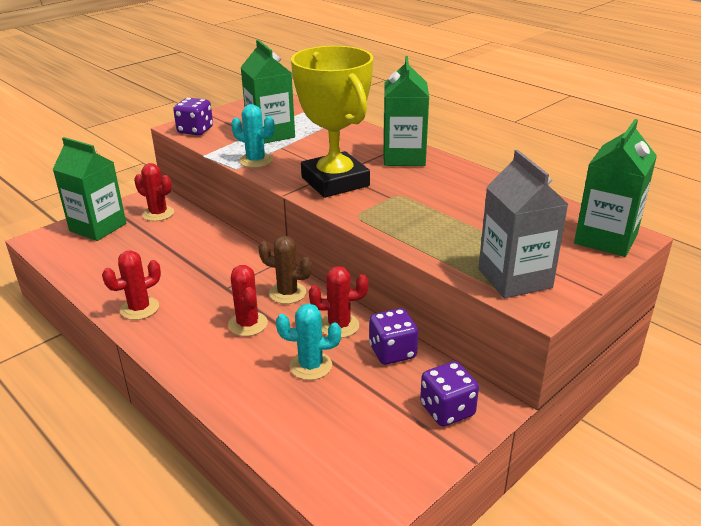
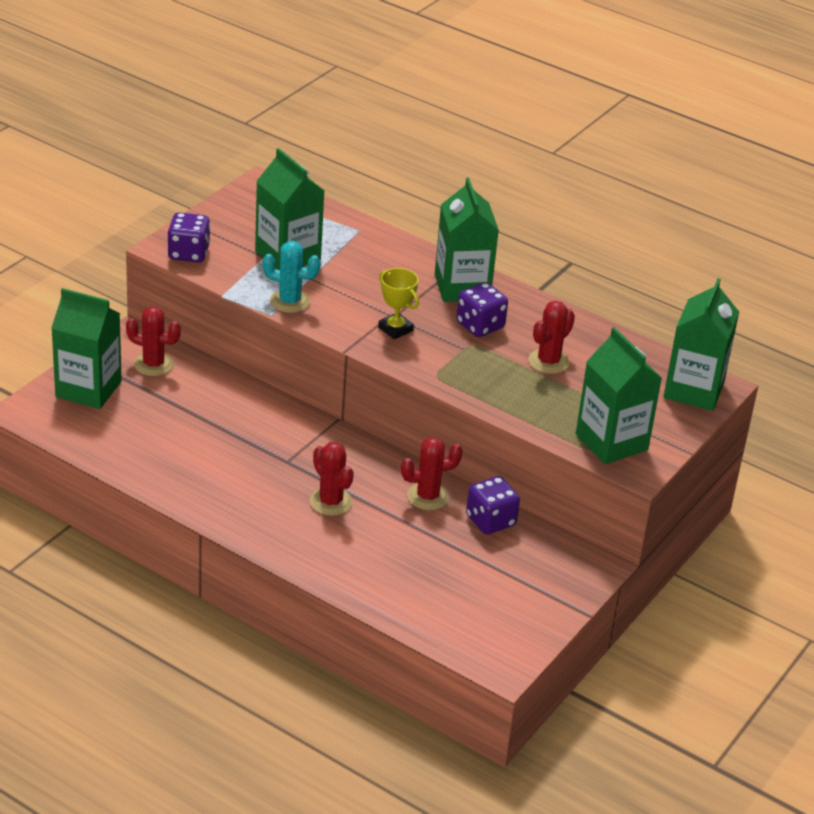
camera: 15 degrees left, 5 degrees up
(139, 308) = (203, 492): red cactus -> red cactus (548, 361)
(287, 293) = (358, 462): brown cactus -> none
(310, 366) = (414, 541): turquoise cactus -> none
(335, 182) = (395, 329): yellow trophy -> yellow trophy, size x0.43
(447, 410) = (556, 573): purple dice -> purple dice (480, 325)
(514, 278) = (611, 442): grey carton -> green carton

